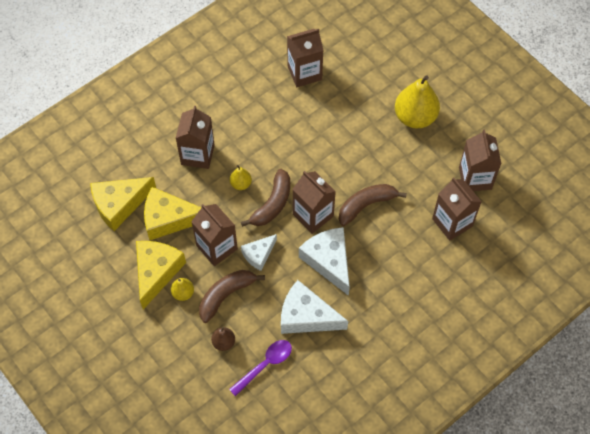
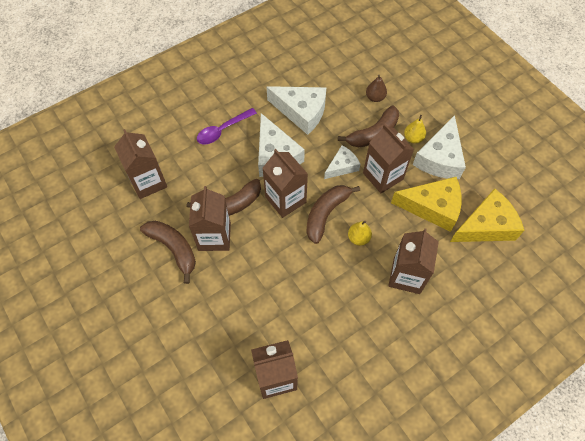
camera: 175 degrees left, 0 degrees up
(156, 272) = (439, 158): yellow cheese -> white cheese
(265, 365) = (340, 79): purple spoon -> purple spoon (223, 130)
(410, 161) = (174, 249): none -> brown banana
(415, 117) = (154, 302): yellow pear -> none
(475, 178) = (110, 225): brown carton -> brown carton (214, 236)

